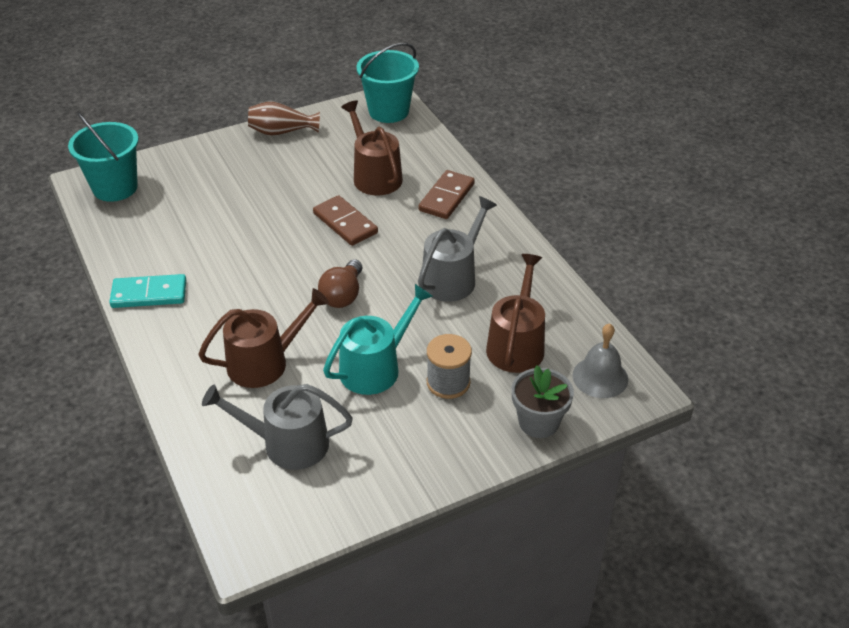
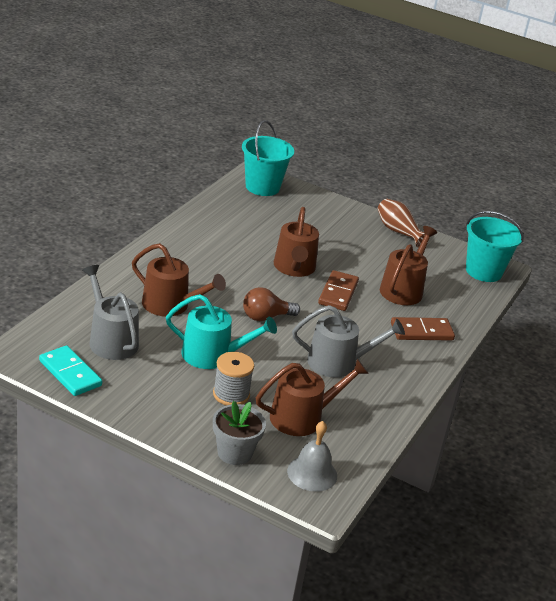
camera: 50 degrees right, 10 degrees down
(149, 294) = (183, 237): turquoise domino -> turquoise domino (70, 373)
(278, 234) = (294, 268): none -> brown watering can

